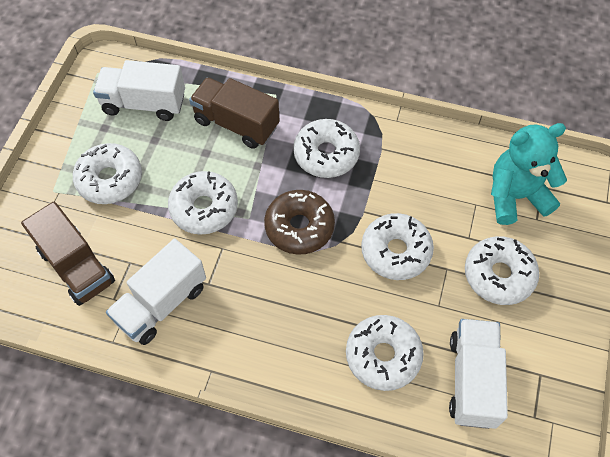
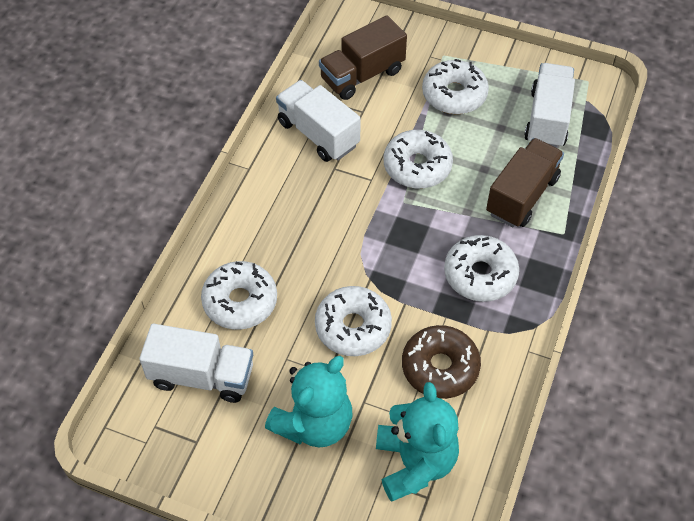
camera: 95 degrees right, 5 degrees down
(299, 227) = (389, 243): brown donut -> brown donut (440, 367)
(498, 275) = (314, 423): white donut -> turquoise teddy bear

